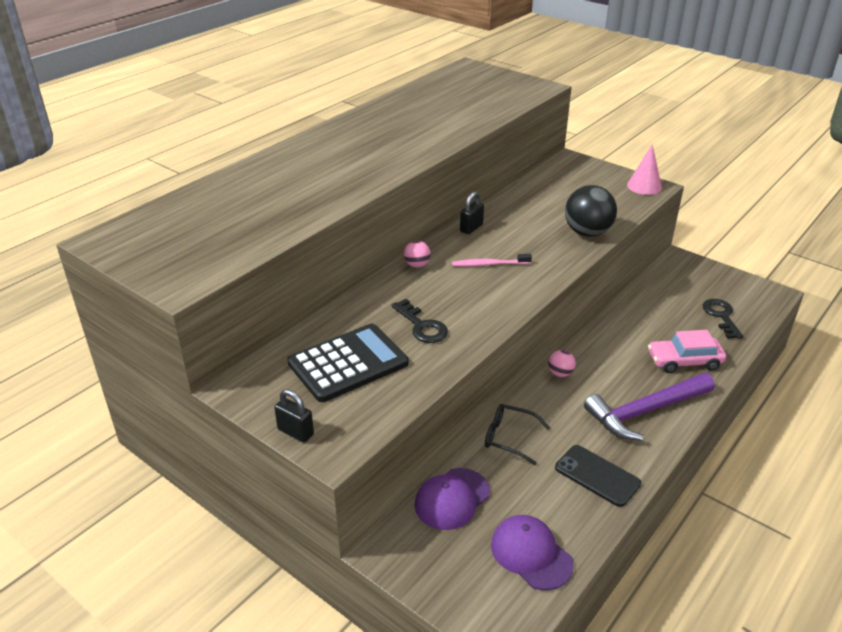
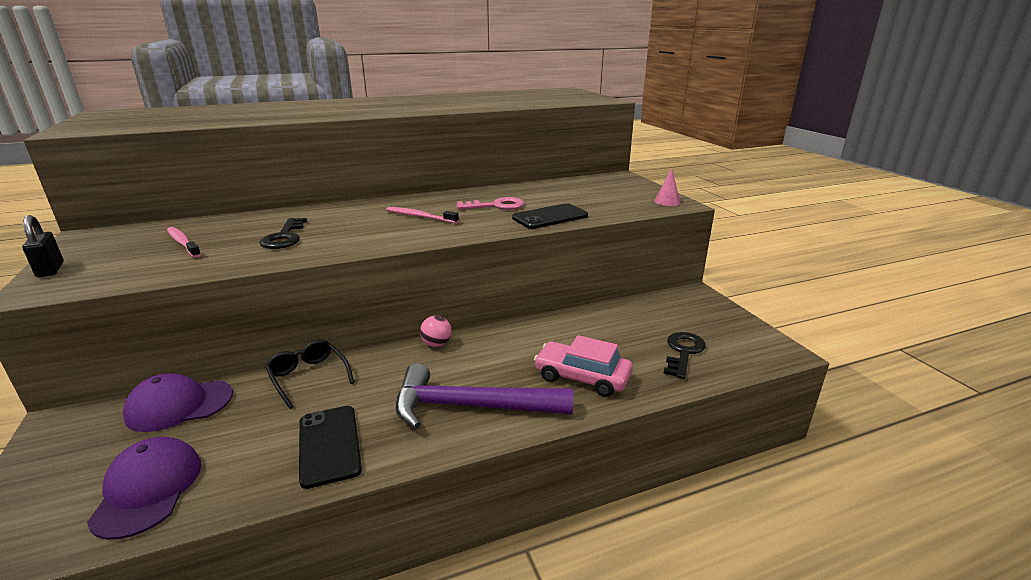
camera: 30 degrees right, 10 degrees down
(348, 363) = (183, 243): black calculator -> pink toothbrush
(417, 265) = (363, 205): pink ball -> none
(471, 228) = (451, 195): black padlock -> none
(528, 231) = (496, 206): none -> pink key
(587, 232) = (550, 217): black ball -> black phone
(644, 186) = (667, 201): pink cone -> pink cone, size x0.66

